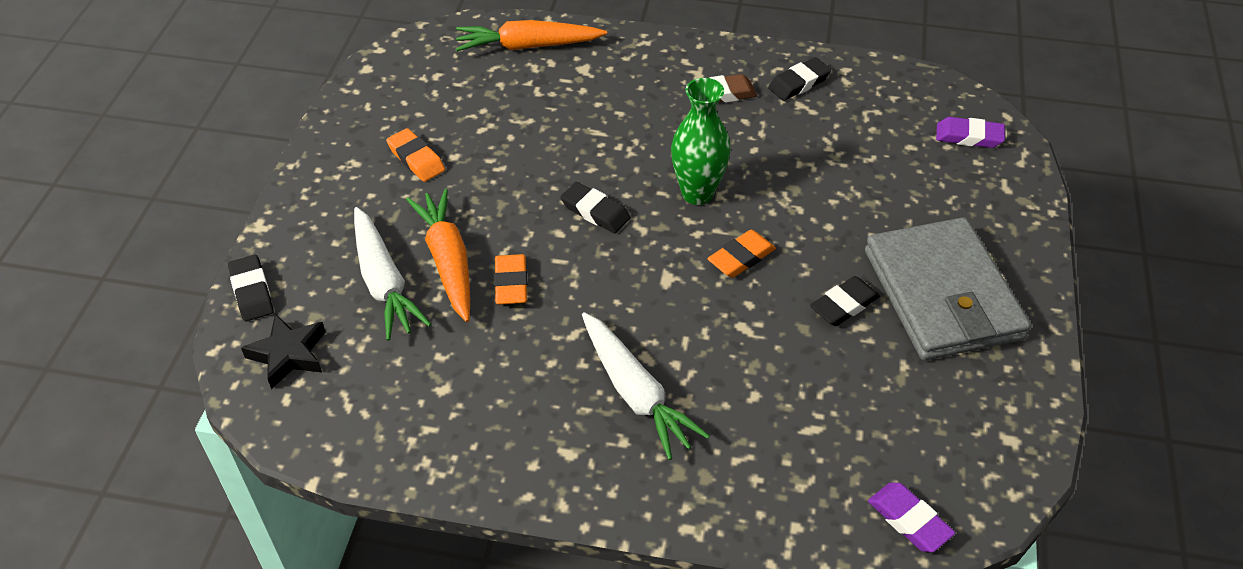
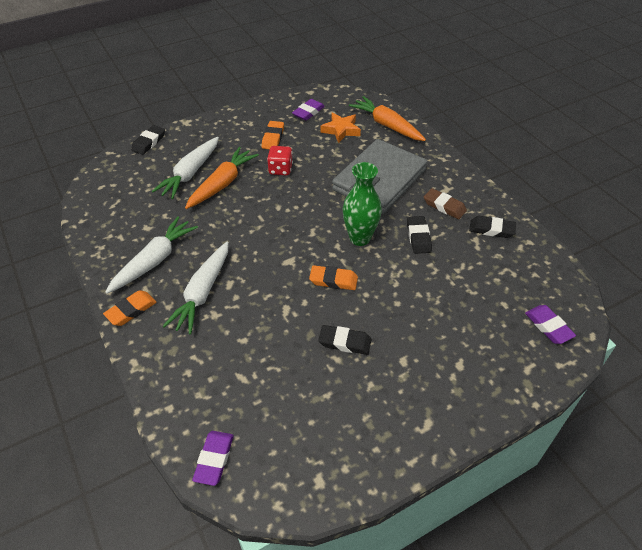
camera: 50 degrees right, 0 degrees up
(288, 354) = (125, 172): black star -> none
(408, 96) = (308, 112): none -> purple eraser
(484, 89) = (341, 130): none -> orange star
(490, 189) = (280, 169): none -> red dice
(511, 283) = (229, 211): orange eraser -> orange eraser (131, 310)
(521, 413) = (154, 260): none -> white carrot
(595, 211) = (305, 210): black eraser -> black eraser (418, 237)
(942, 294) = (400, 383): grey wallet -> grey wallet (379, 180)

